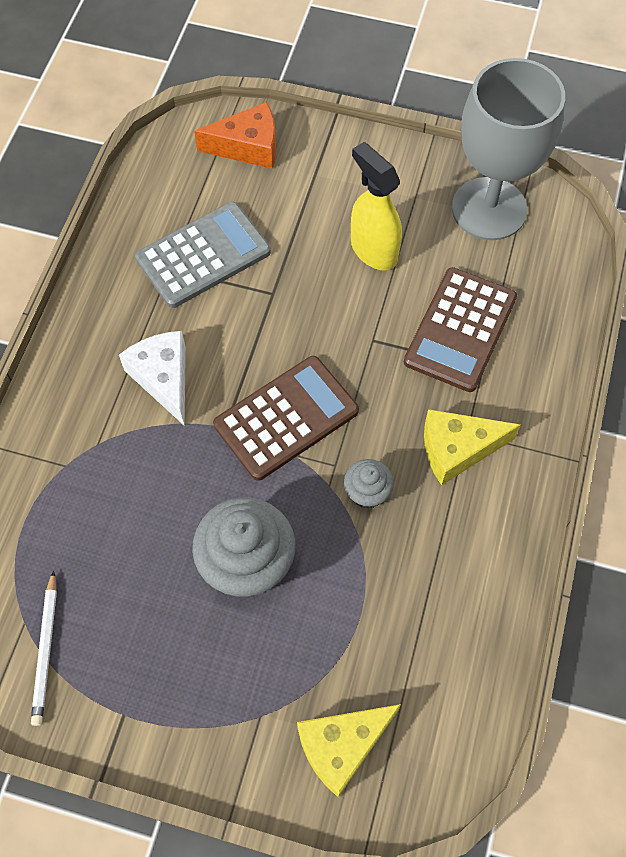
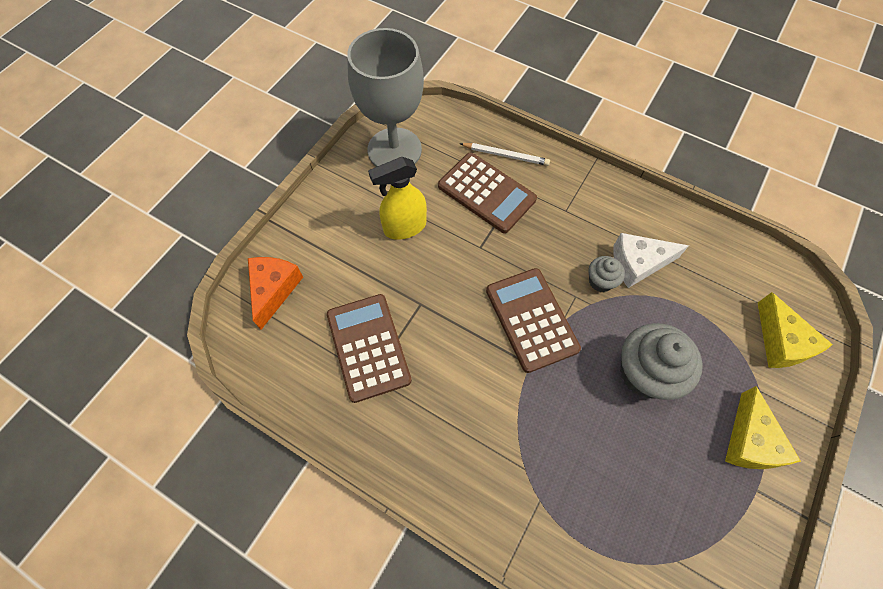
camera: 75 degrees left, 0 degrees up
(46, 650) = (702, 545): white pencil -> white pencil (505, 155)
(163, 378) = (476, 402): white cheese -> white cheese (638, 263)
(203, 255) = (368, 347): grey calculator -> brown calculator
(457, 449) = (577, 219): yellow cheese -> yellow cheese (750, 441)

